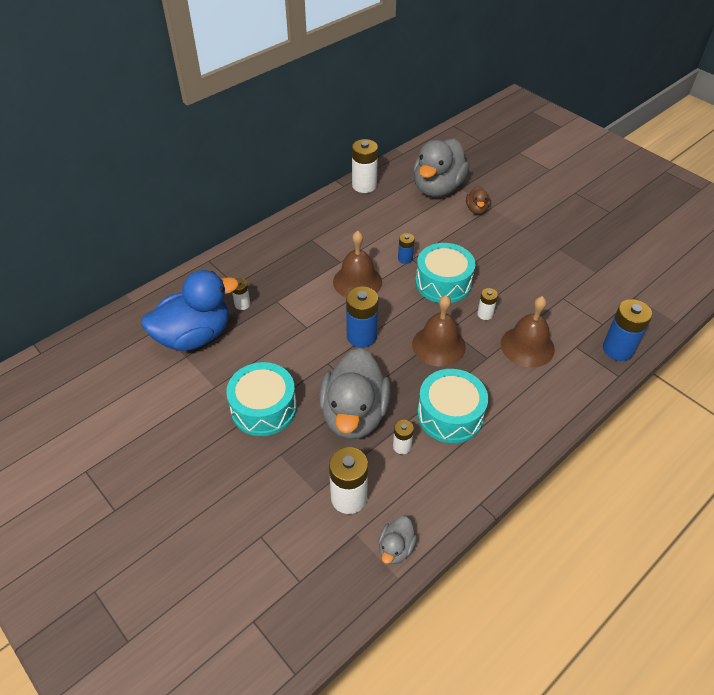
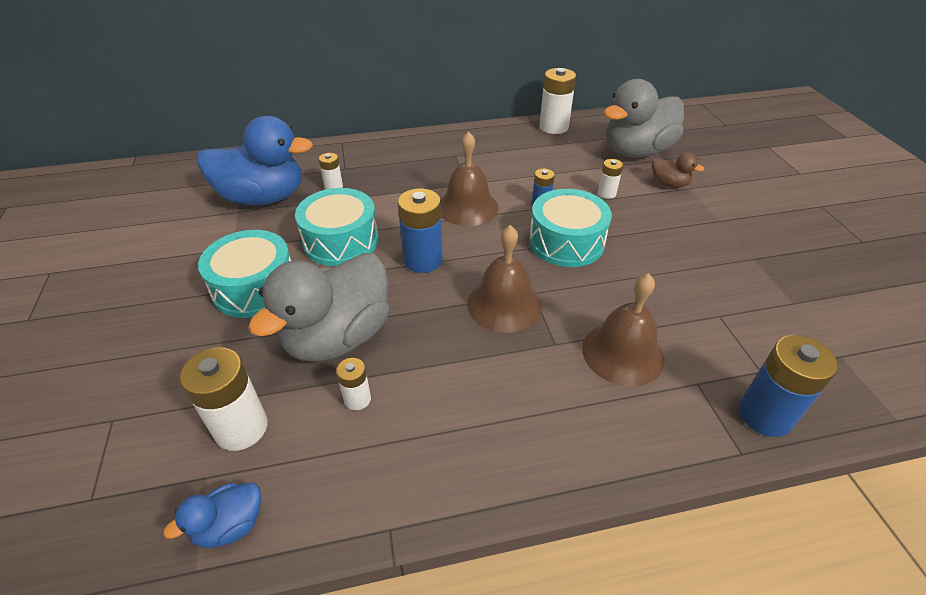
camera: 30 degrees right, 5 degrees down
(396, 548) = (230, 526): grey duck -> blue duck
(450, 415) = (449, 390): turquoise drum -> turquoise drum (341, 241)
(476, 209) = (669, 184): brown duck -> brown duck turned 90 degrees counterclockwise
(485, 314) = (592, 293): white battery -> white battery (606, 193)

